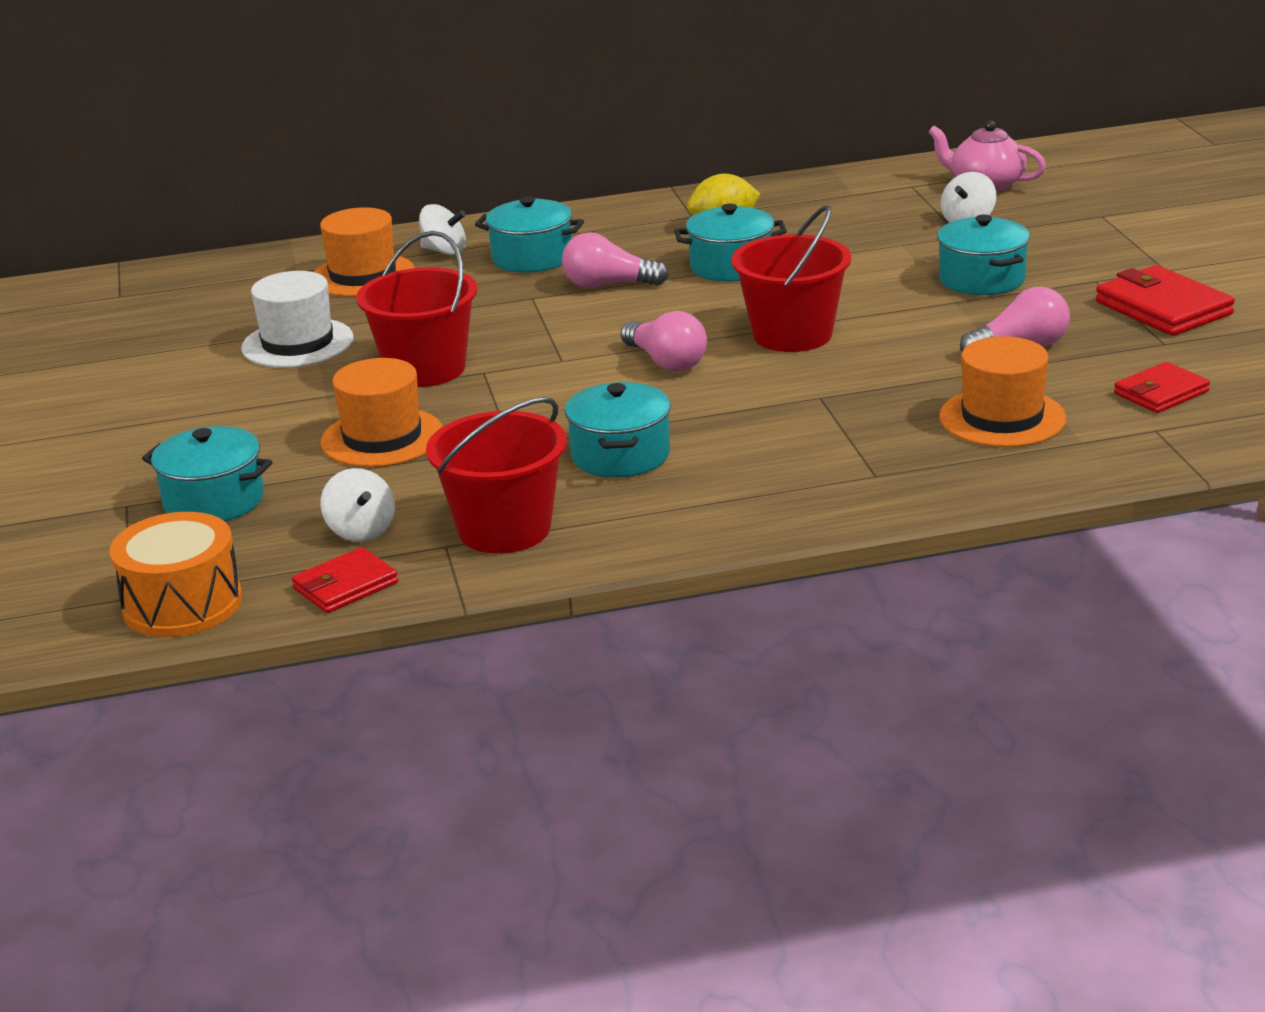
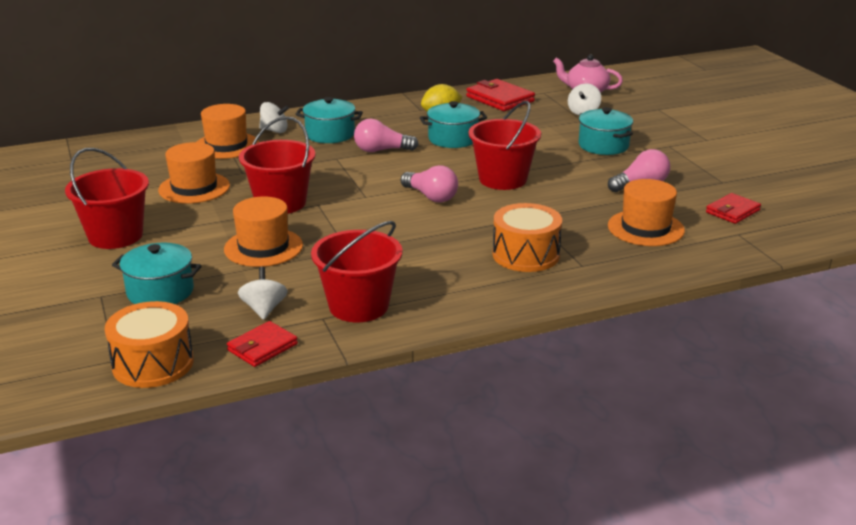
camera: 10 degrees left, 0 degrees up
(164, 416) = (115, 236): none -> red bucket
(297, 343) = (194, 188): white hat -> orange hat
(361, 531) = (264, 309): white spinning top -> white spinning top turned 150 degrees counterclockwise
(620, 455) = (420, 256): turquoise pot -> none
(790, 457) = (526, 255): none -> orange drum
(1163, 308) = (714, 161): red wallet -> red wallet (500, 99)

